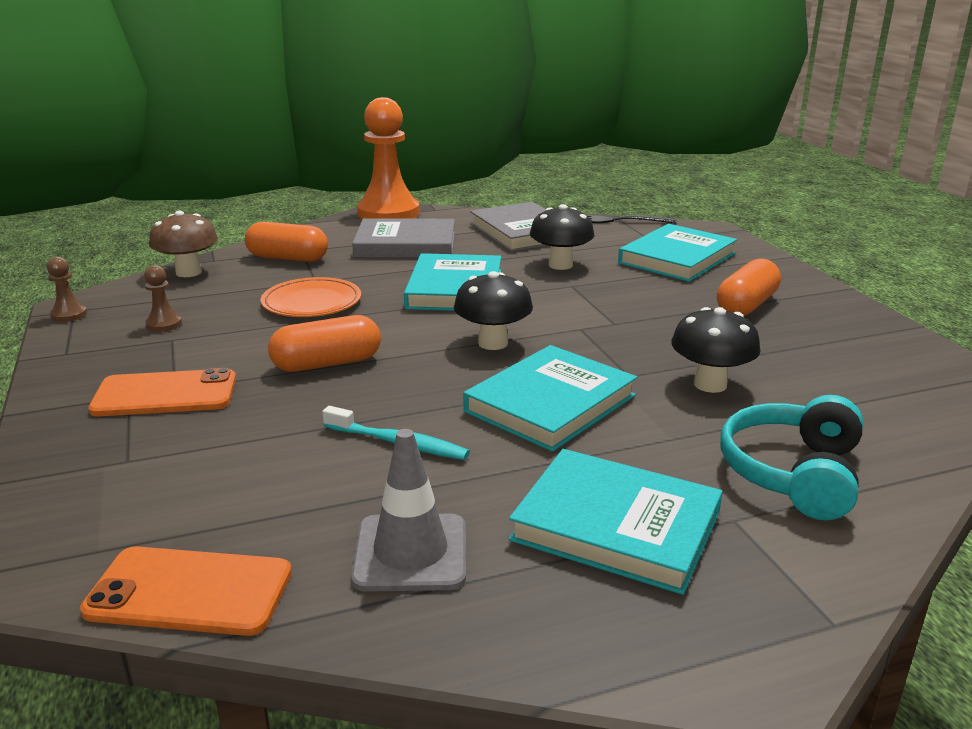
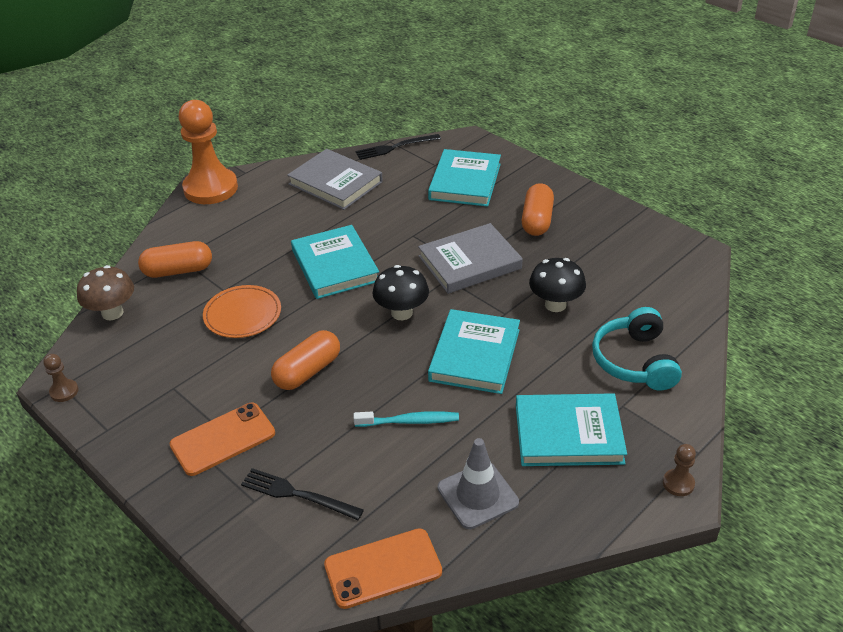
camera: 25 degrees left, 15 degrees up
(164, 324) = (152, 375): brown pawn -> brown pawn (678, 483)
(181, 471) = (297, 494): none -> black fork
(406, 245) = (258, 225): grey book -> grey book (469, 262)
(560, 265) = (390, 214): black mushroom -> none

